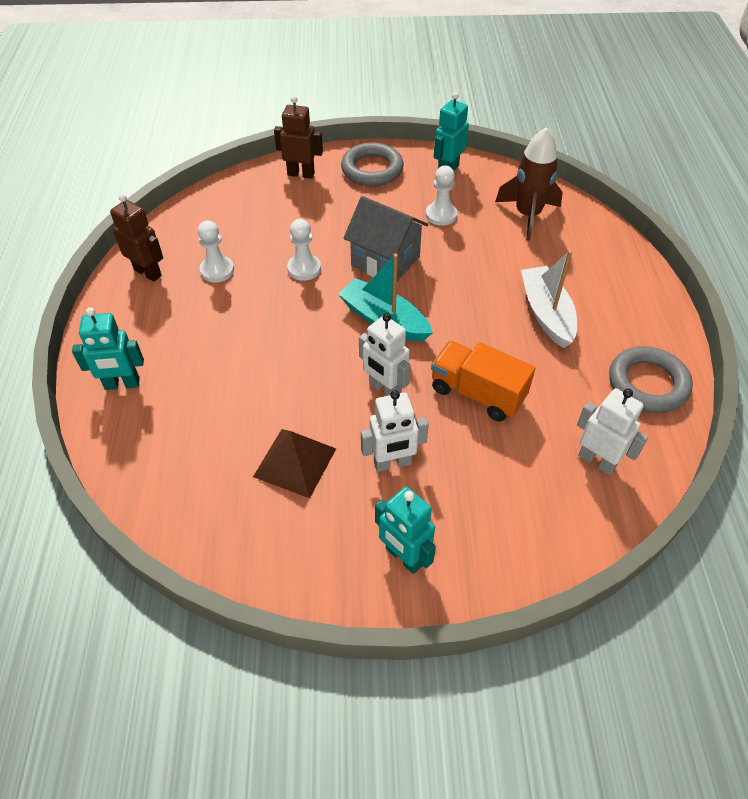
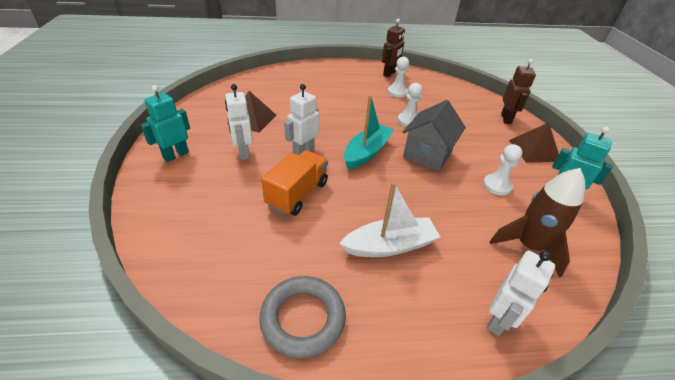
camera: 85 degrees right, 10 degrees down
(122, 384) = (310, 72): turquoise robot -> none
(372, 169) = (534, 150): grey ring -> brown pyramid
(597, 461) = (220, 260): white robot -> white robot (499, 320)

